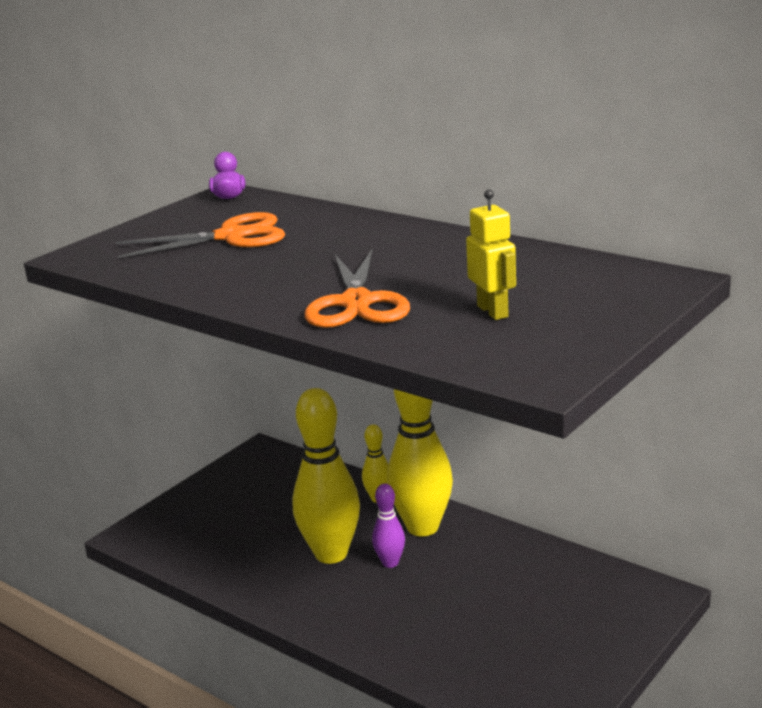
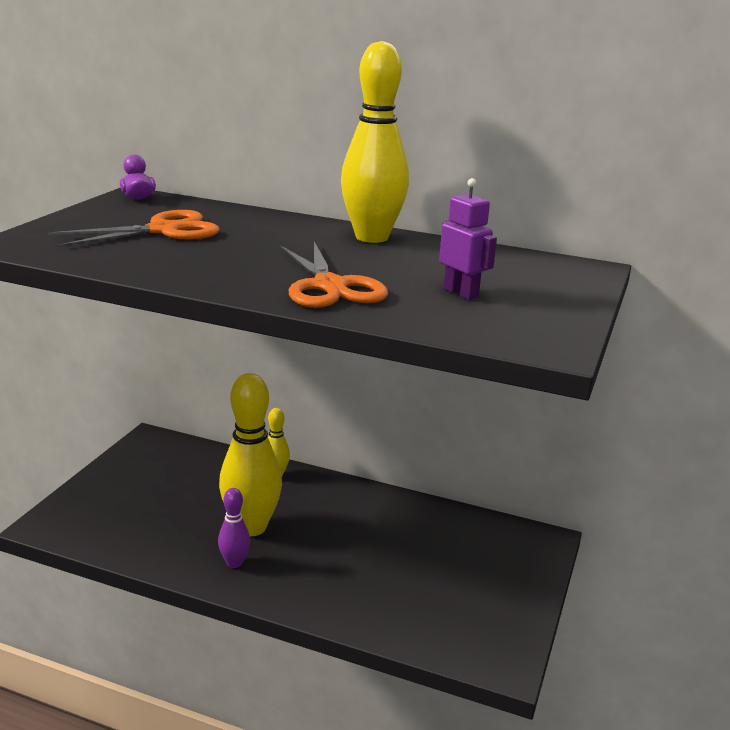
camera: 20 degrees left, 0 degrees up
(390, 563) = (308, 531): purple bowling pin -> purple bowling pin (234, 563)
(422, 527) = (325, 497): yellow bowling pin -> yellow bowling pin (371, 237)
(493, 311) = (461, 293): yellow robot -> purple robot

